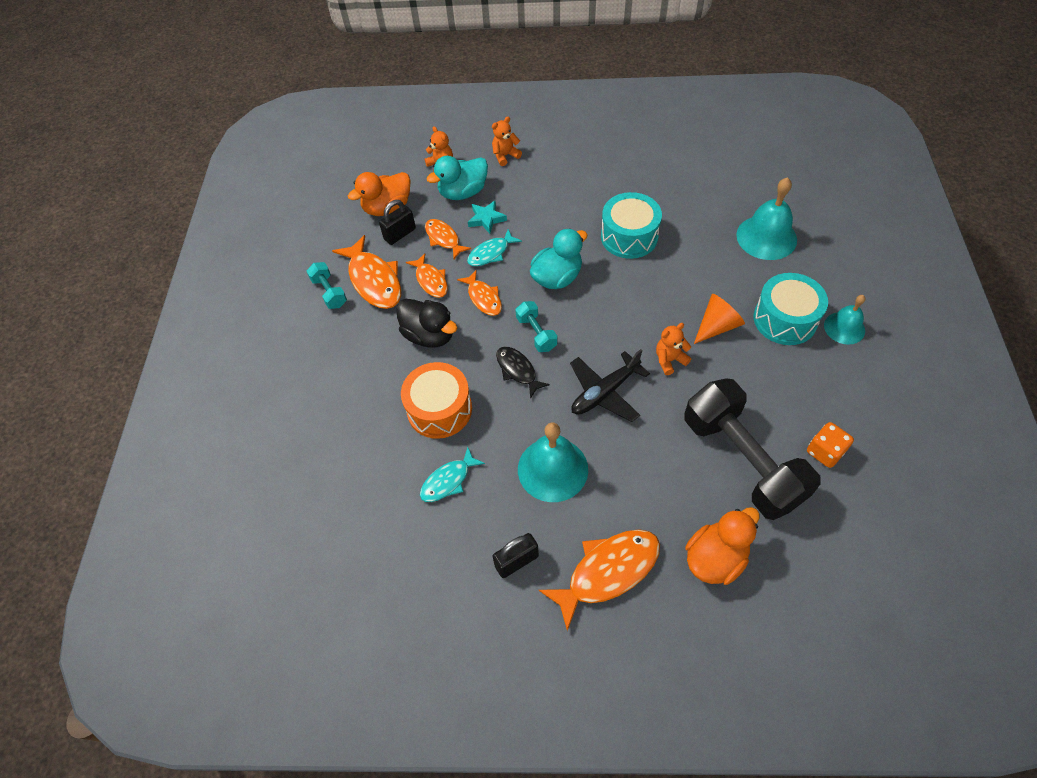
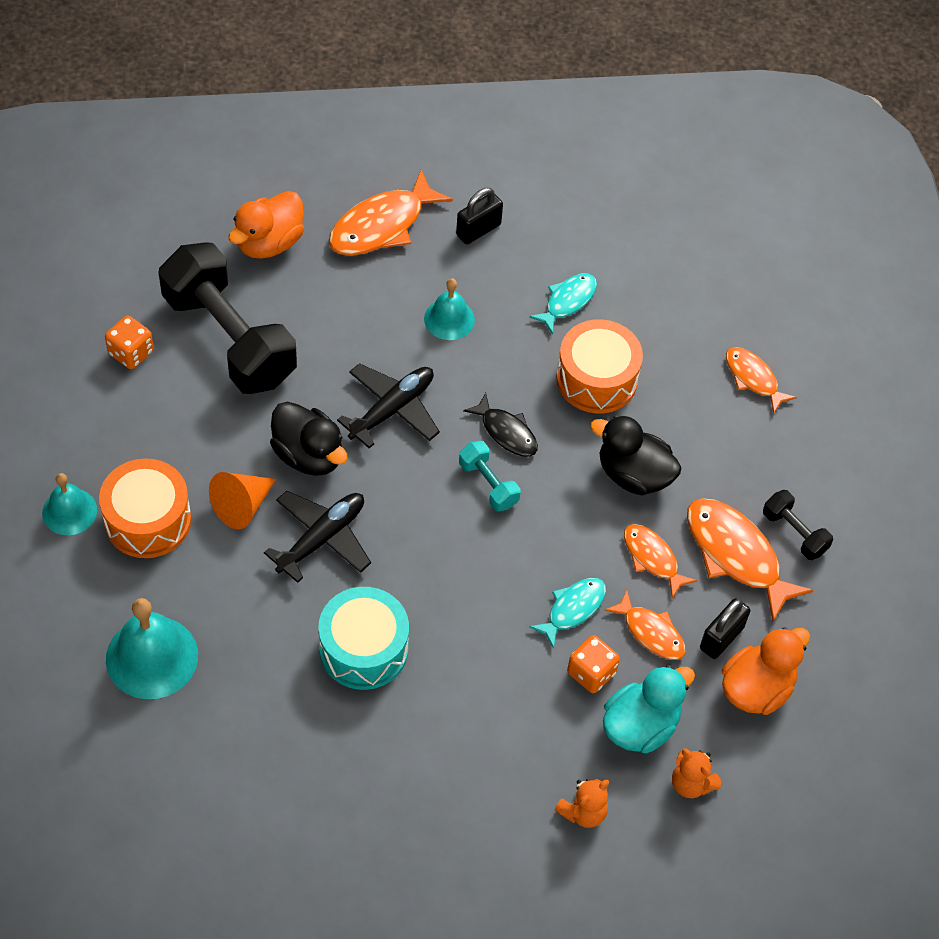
camera: 165 degrees right, 0 degrees up
(329, 292) = (794, 533): turquoise dumbbell -> black dumbbell
(483, 298) = (570, 534): orange fish -> orange fish (753, 378)
(486, 219) = (591, 673): turquoise star -> orange dice
(552, 469) = (449, 319): turquoise bell -> turquoise bell, size x0.62
(557, 277) = (468, 571): turquoise duck -> none
(658, 302) = (322, 538): none -> black plane
(669, 360) = (309, 455): orange teddy bear -> black duck
(785, 319) = (148, 520): turquoise drum -> orange drum

